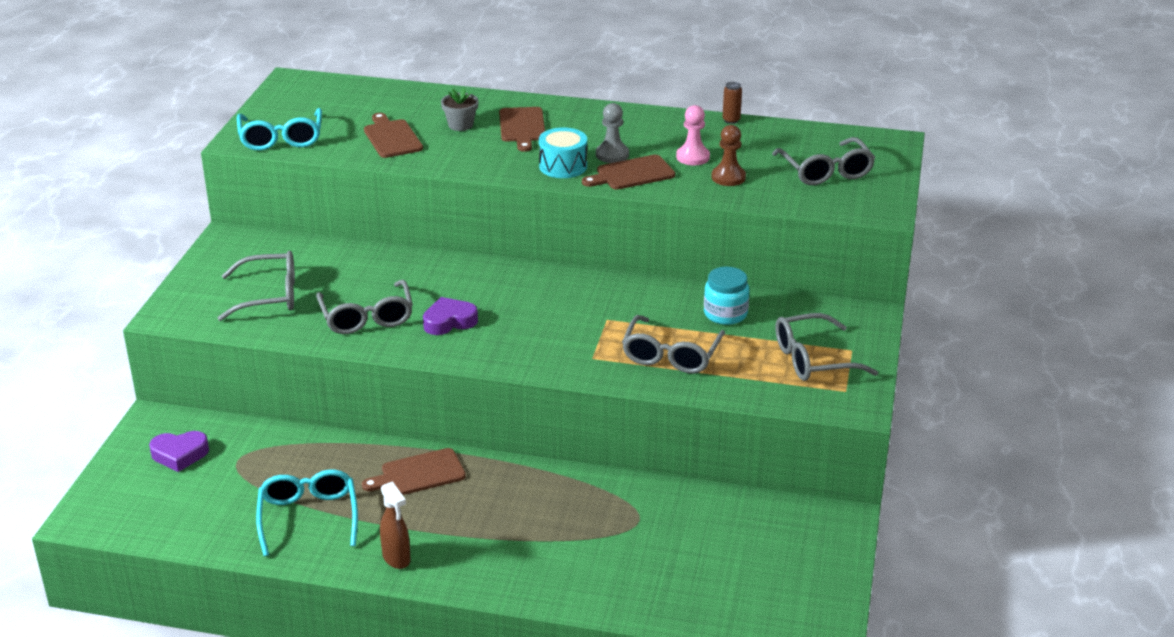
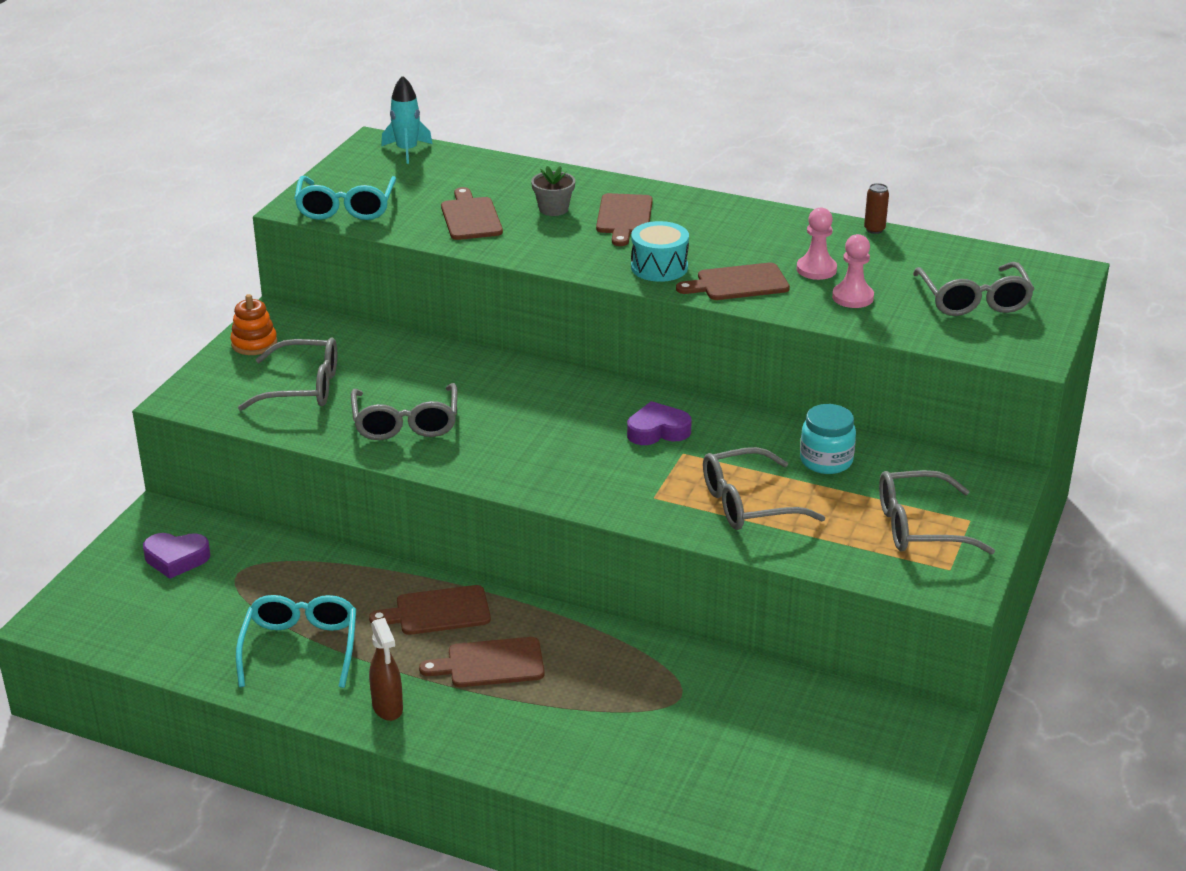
camera: 10 degrees right, 0 degrees up
(216, 262) = (254, 343): none -> orange stacking toy
(320, 85) = (407, 151): none -> turquoise rocket
(449, 321) = (498, 437): purple heart -> purple heart (657, 431)
(474, 511) = (490, 663): none -> brown cutting board
(612, 155) = (721, 258): grey pawn -> none
(671, 355) = (748, 503): grey glasses -> grey glasses turned 45 degrees clockwise
(728, 177) = (852, 297): brown pawn -> pink pawn

